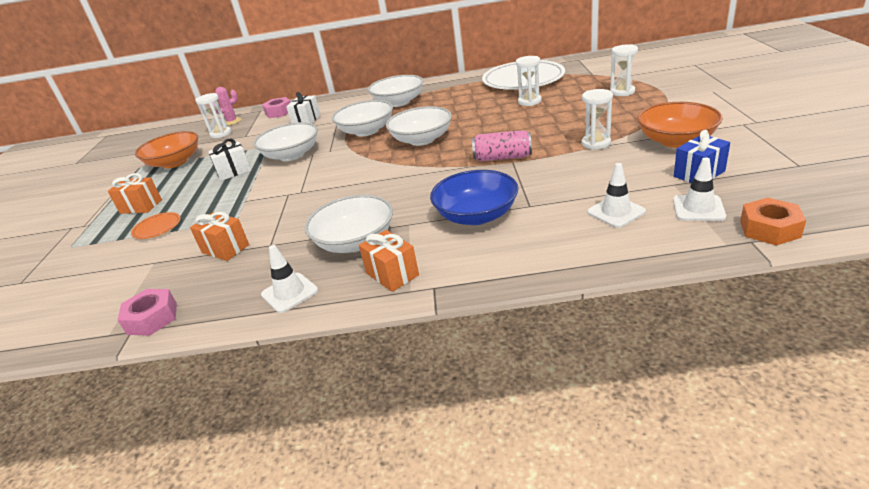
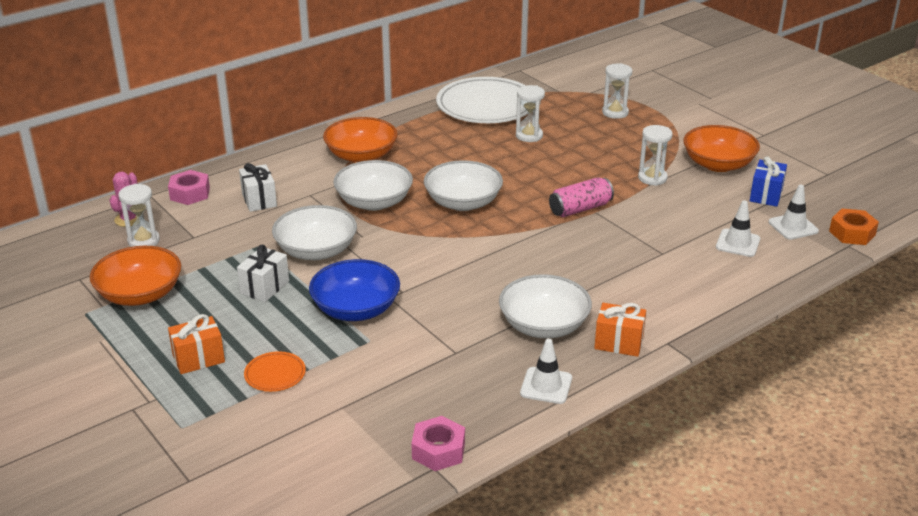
camera: 40 degrees left, 0 degrees up
(225, 249) = (409, 370): orange gift -> none
(398, 102) = (361, 156): white bowl -> orange bowl
(476, 215) = (627, 273): blue bowl -> blue bowl (356, 309)

